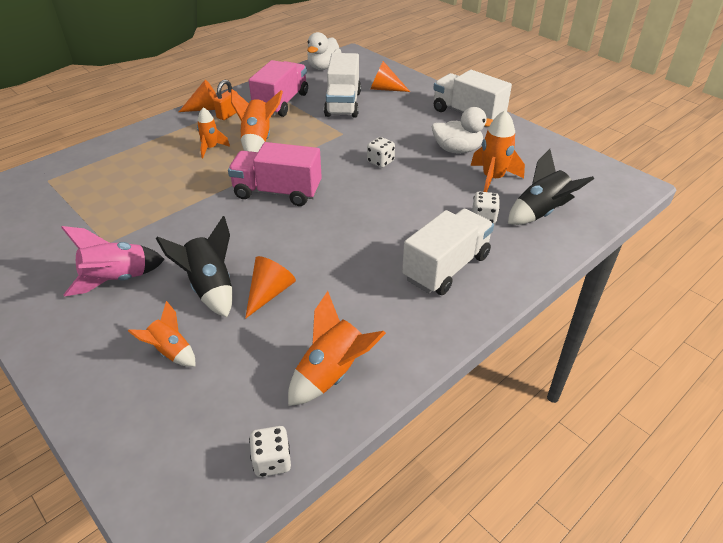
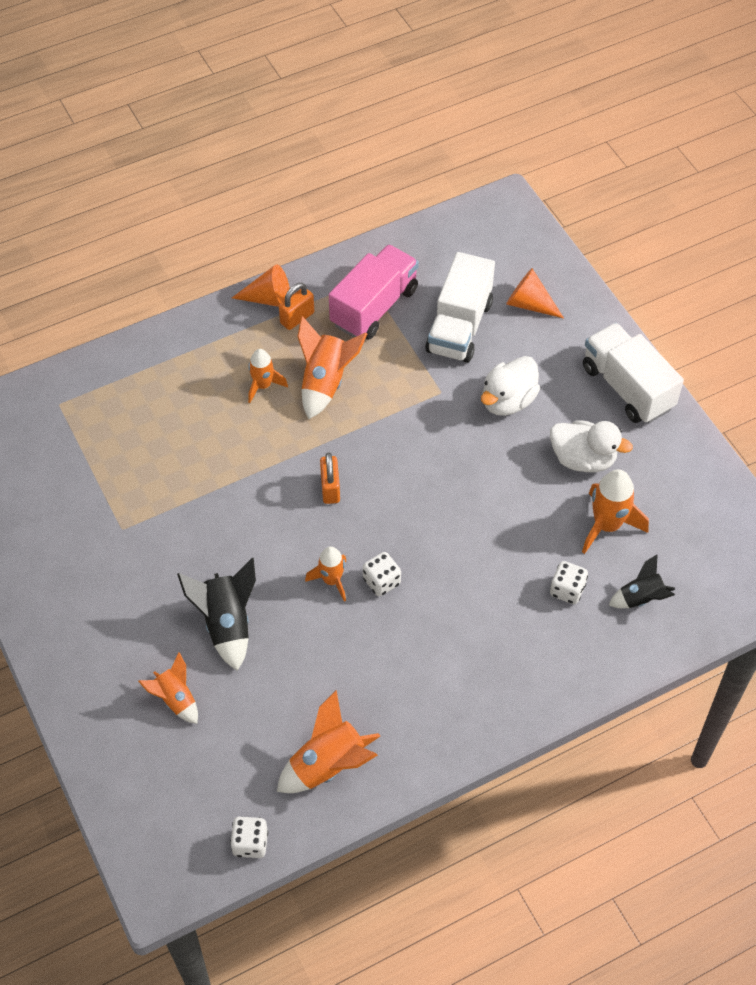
camera: 15 degrees right, 15 degrees up
(117, 280) = (130, 589): pink rocket -> none
(269, 293) = (288, 646): orange cone -> none
(277, 192) = (330, 488): pink truck -> orange padlock
(295, 244) = (331, 580): none -> orange rocket
(323, 67) = (455, 231): white duck -> white duck (508, 401)
(380, 162) = (474, 460): white dice -> white dice (381, 581)
(446, 267) = (492, 656): white truck -> none
(540, 213) = (641, 598): black rocket -> black rocket, size x0.64

